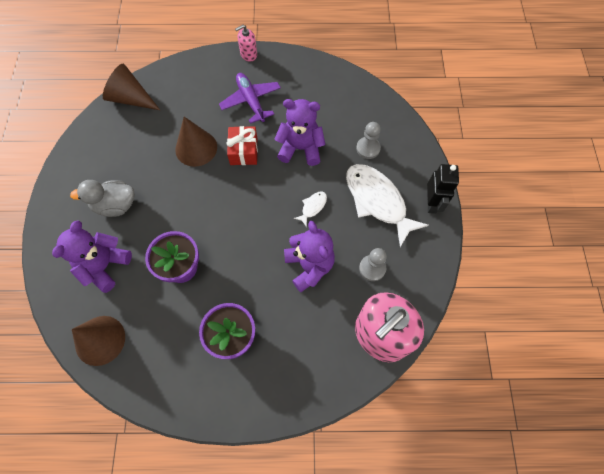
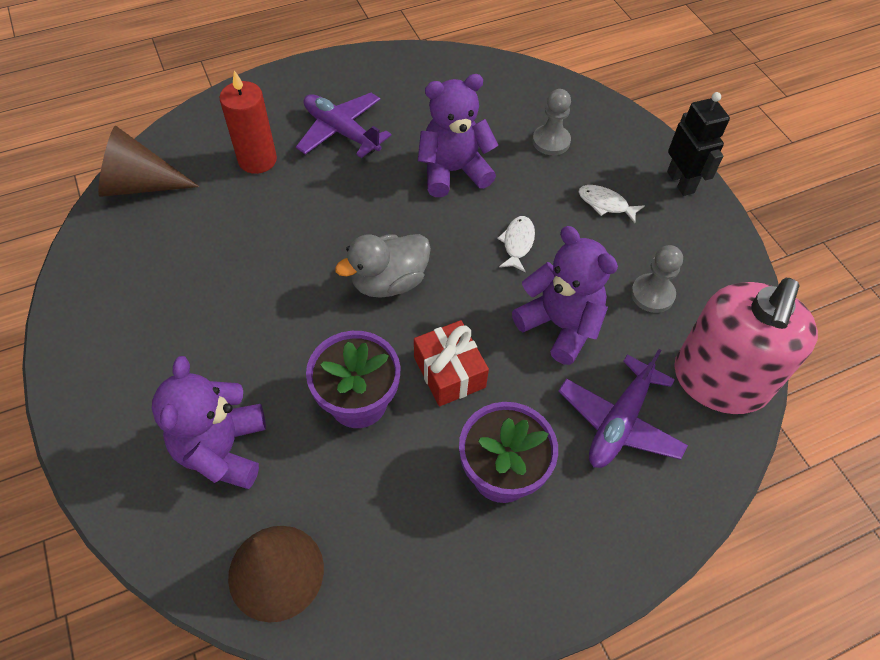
camera: 25 degrees left, 10 degrees down
(115, 205) = (194, 349): grey duck -> grey duck (389, 282)
(196, 148) = (289, 221): brown cone -> none
(197, 104) = (257, 160): none -> red candle
(243, 151) = (368, 202): red gift -> red gift (449, 372)
(248, 54) = (303, 72): pink soap dispenser -> none
(310, 335) = (619, 421): none -> purple plane
(377, 201) = (605, 204): white fish -> white fish, size x0.43

